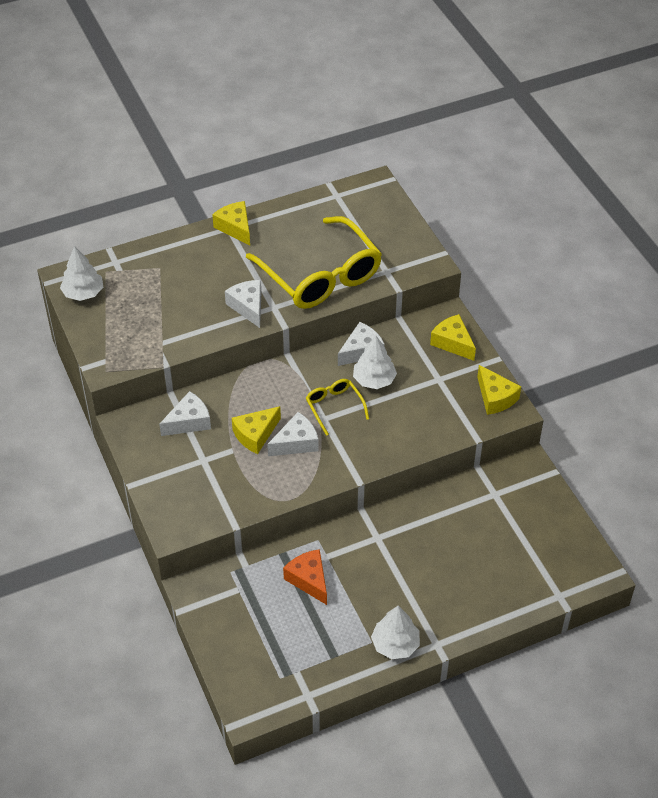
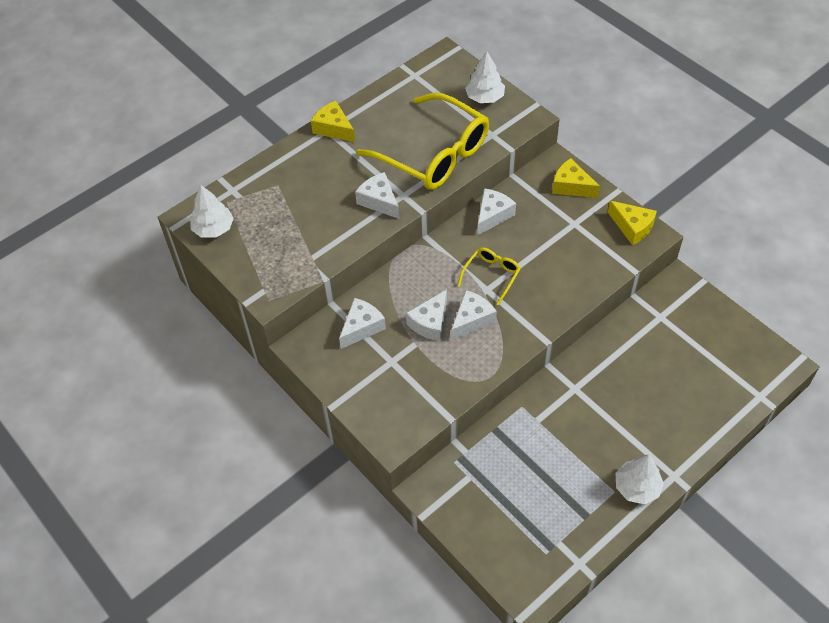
camera: 15 degrees left, 5 degrees up
(255, 435) = (430, 322): yellow cheese -> white cheese
(309, 580) = (530, 448): orange cheese -> none
(334, 407) = (491, 275): yellow glasses -> yellow glasses turned 75 degrees clockwise
(374, 380) = (516, 240): white tree -> white tree (485, 97)

